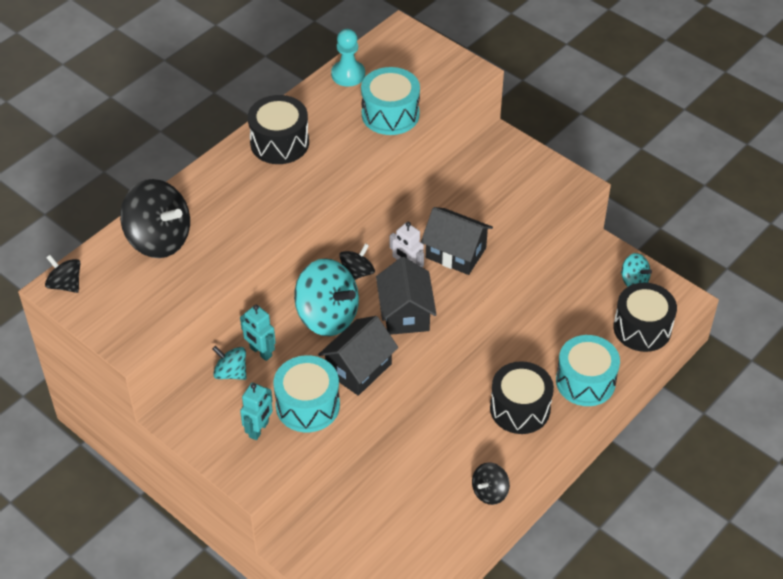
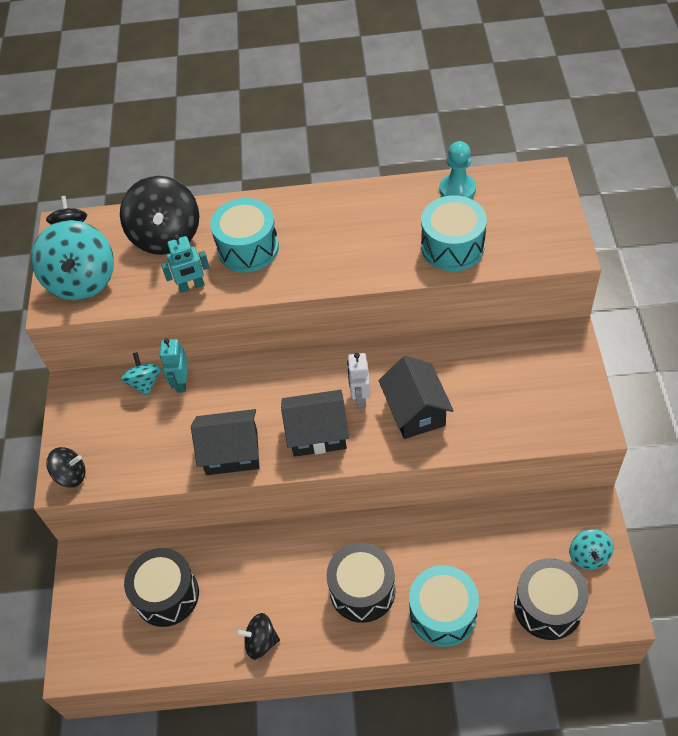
camera: 50 degrees right, 5 degrees up
(259, 429) = (112, 444): turquoise robot -> turquoise robot (191, 286)
(279, 143) = (337, 215): black drum -> black drum (166, 595)
(307, 405) = (164, 453): turquoise drum -> turquoise drum (248, 248)
(327, 316) = (258, 390): turquoise spinning top -> turquoise spinning top (82, 280)
(357, 273) = (319, 370): black spinning top -> black spinning top (71, 475)
(405, 313) = (317, 434): black house -> black house turned 45 degrees clockwise

